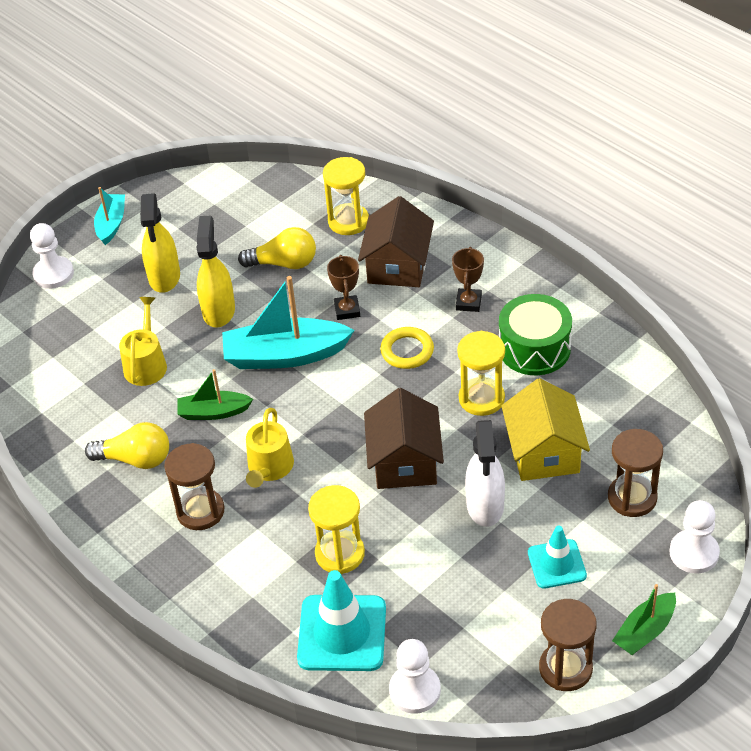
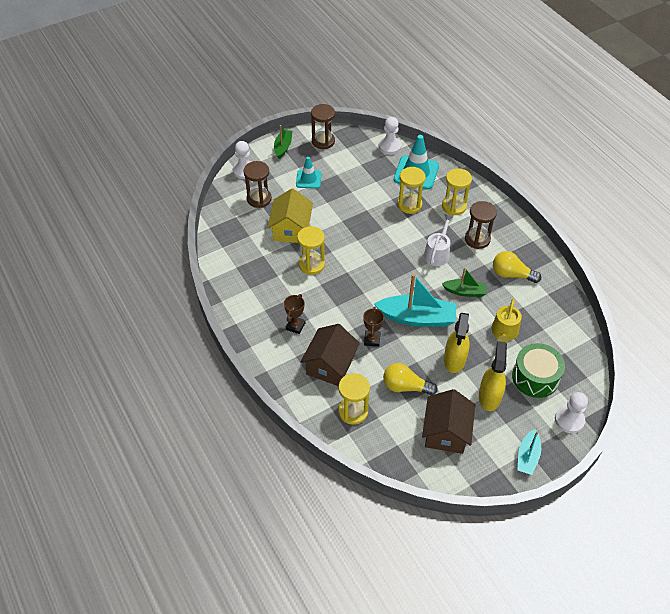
camera: 170 degrees left, 5 degrees up
(252, 571) = (454, 206): none -> yellow hourglass
(269, 468) = (437, 253): yellow watering can -> white watering can
(405, 461) = (364, 240): brown house -> brown house (446, 432)
(407, 351) = (343, 303): yellow ring -> none
(485, 506) = (331, 211): white spray bottle -> none
(534, 348) = (269, 287): green drum -> green drum (535, 377)
(645, 631) = (283, 147): green boat -> green boat turned 45 degrees counterclockwise

